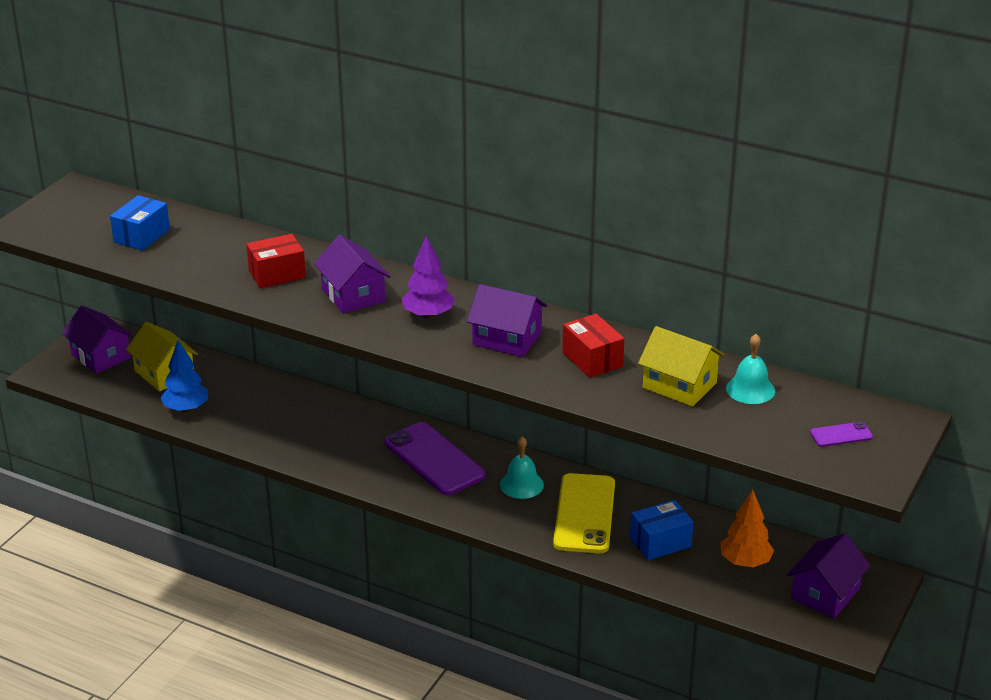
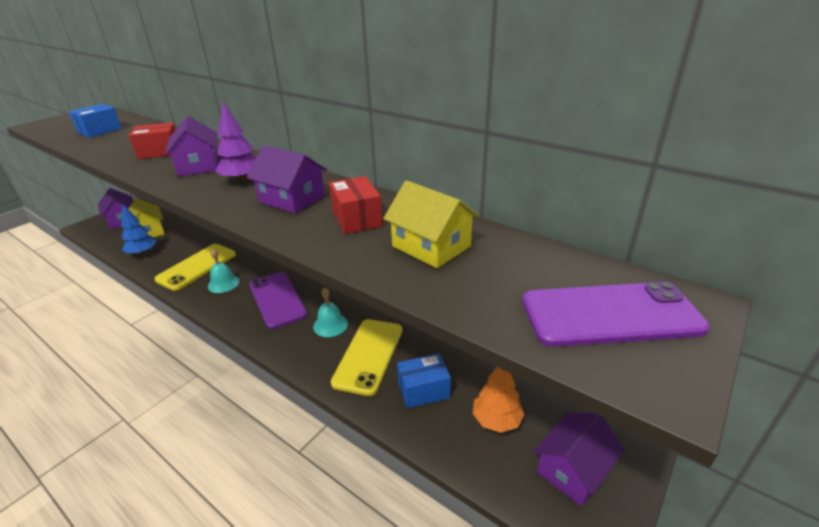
camera: 10 degrees right, 0 degrees up
(287, 423) = (197, 267): none -> yellow phone
(750, 389) = (505, 255): turquoise bell -> turquoise bell (223, 283)
(841, 435) = (610, 315): purple phone -> purple phone, size x2.24

